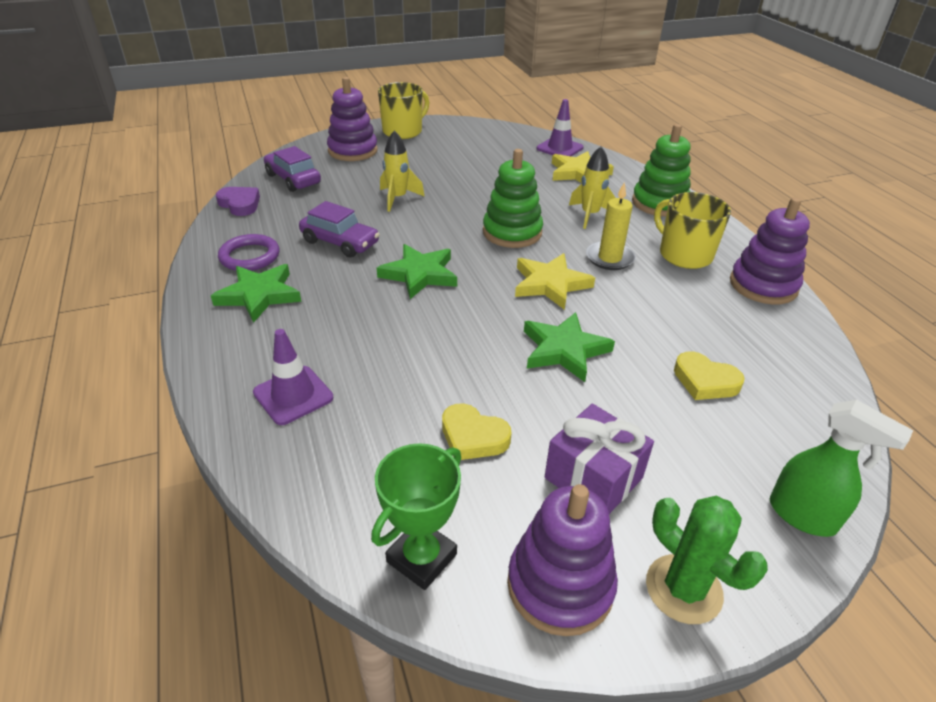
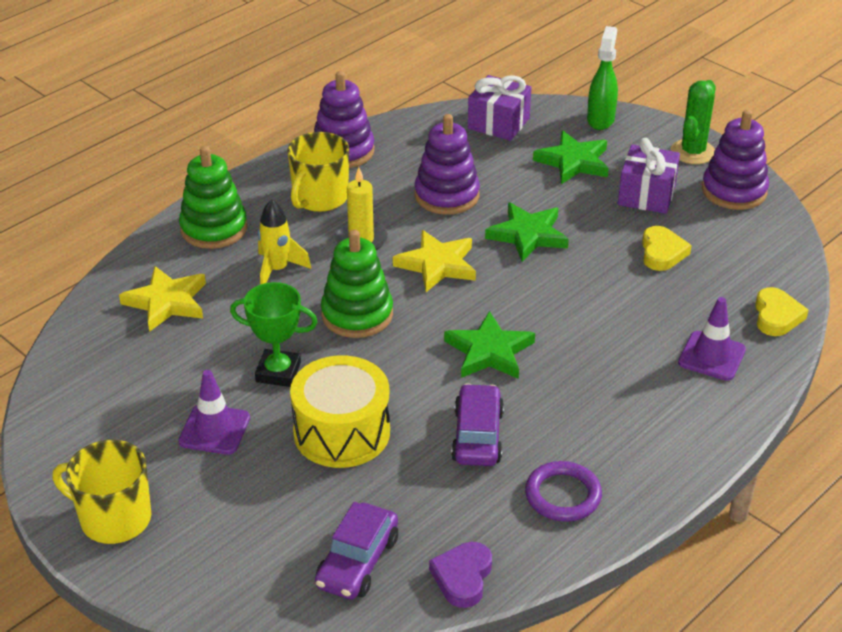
camera: 115 degrees left, 0 degrees up
(259, 295) = (617, 448): green star -> green star (573, 162)
(353, 151) = (223, 544): purple stacking toy -> purple stacking toy (446, 195)
(398, 198) = (341, 432): yellow rocket -> yellow drum
(421, 558) = (770, 243): green trophy -> green trophy (278, 372)
(559, 148) = (93, 336): purple traffic cone -> purple traffic cone (214, 430)
(705, 381) = (506, 165): yellow heart -> yellow heart (776, 316)
(804, 408) = (498, 123): none -> purple gift

